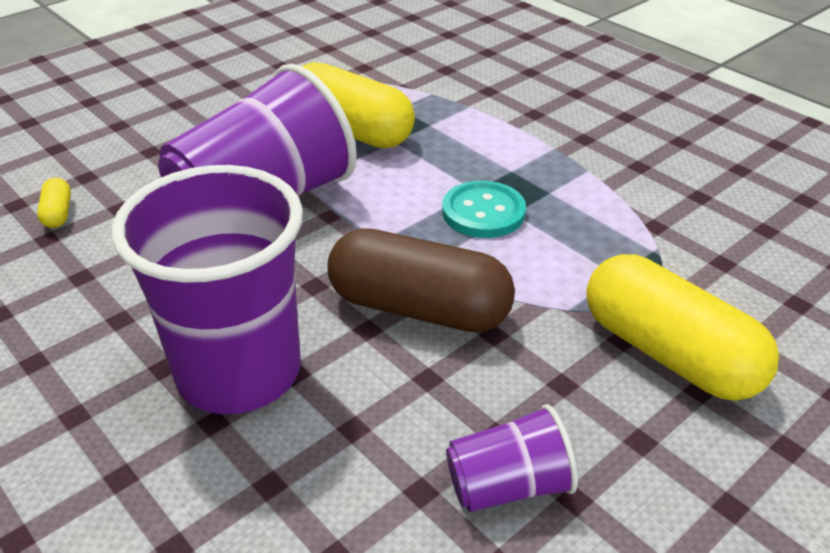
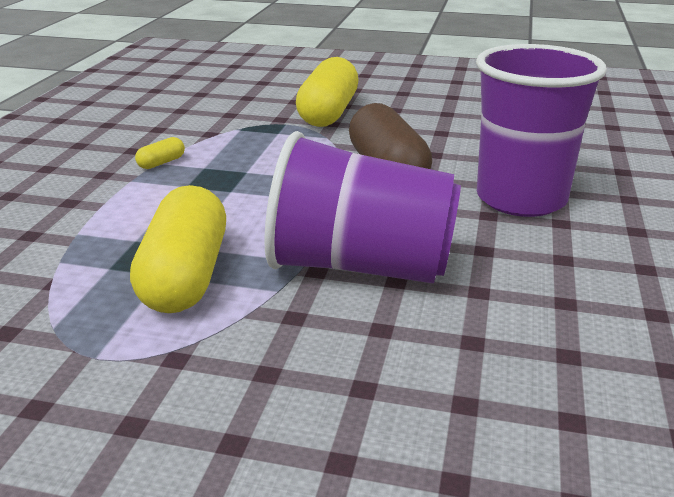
camera: 125 degrees left, 10 degrees down
(58, 213) = (535, 375): yellow capsule -> yellow capsule (161, 163)
(483, 212) = (257, 181): turquoise button -> none
(508, 486) = (463, 124): purple cup -> none

